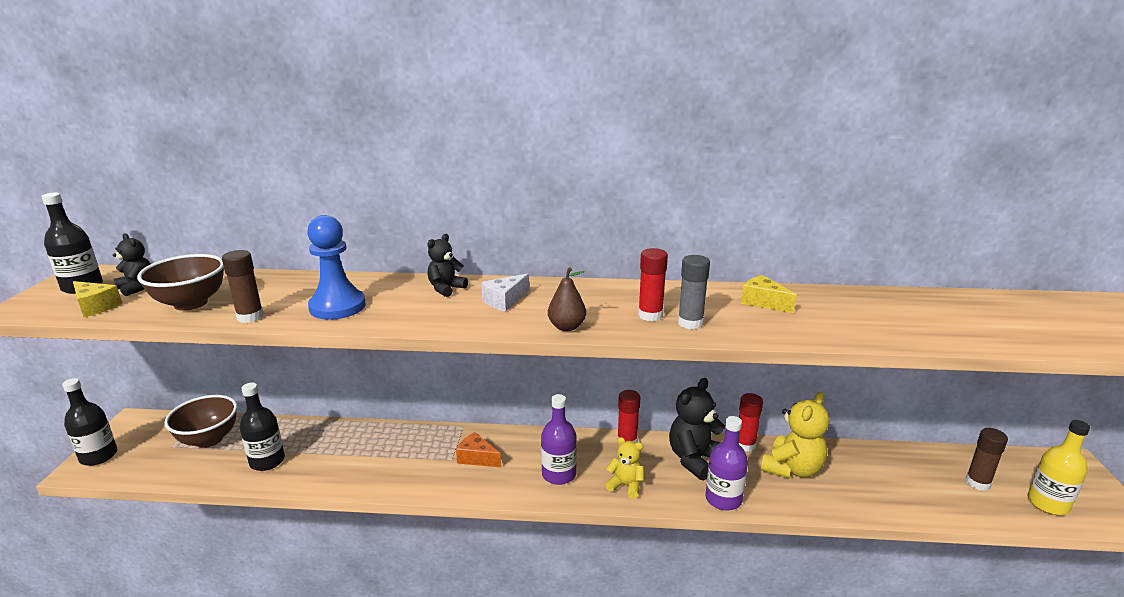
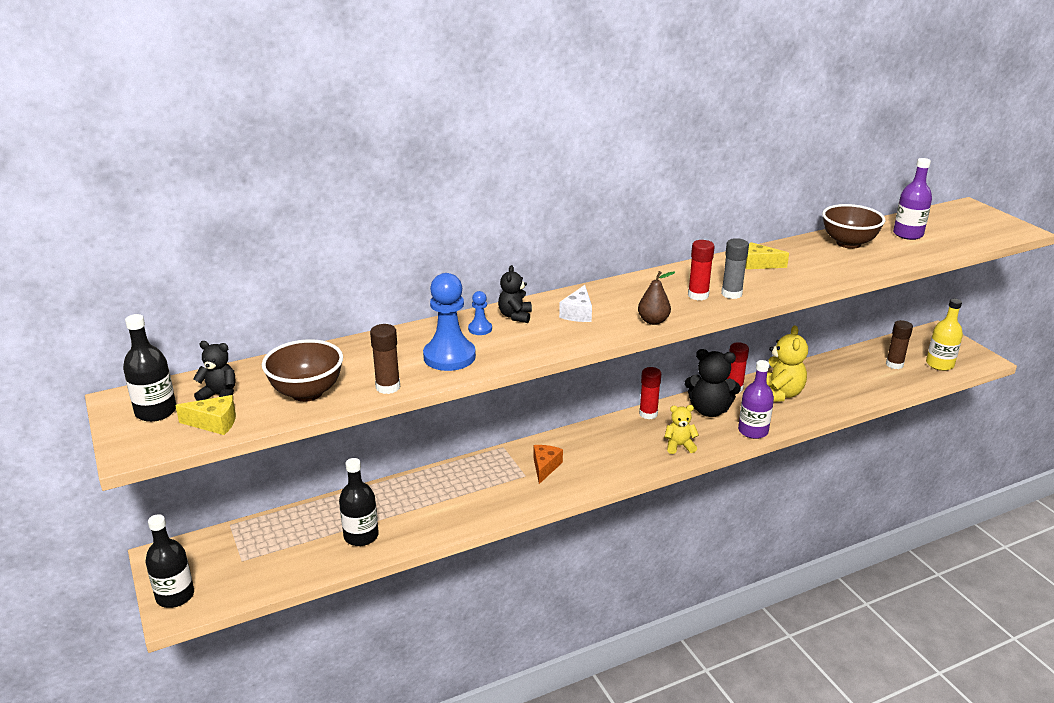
camera: 30 degrees left, 5 degrees up
(209, 439) = (274, 541): brown bowl -> brown bowl (848, 243)
(400, 291) = (480, 329): none -> blue pawn
(477, 458) = (545, 467): orange cheese -> orange cheese turned 105 degrees clockwise
(559, 474) = (623, 456): purple bottle -> purple bottle (908, 234)
(695, 459) = (709, 410): black teddy bear -> black teddy bear turned 90 degrees counterclockwise

